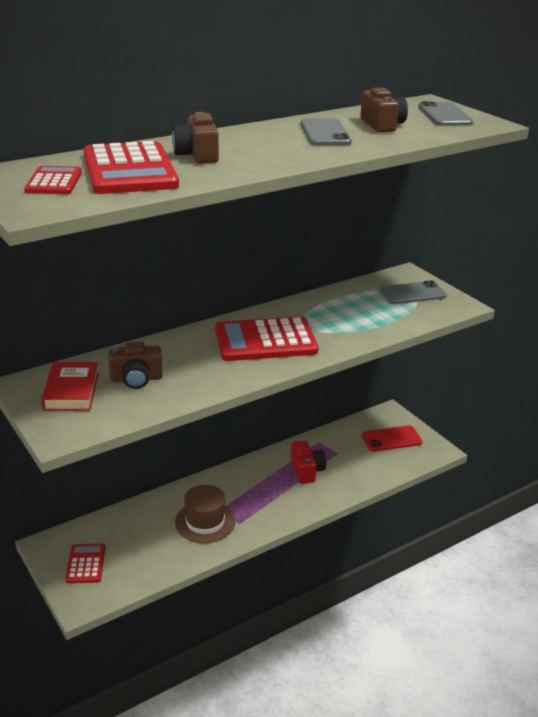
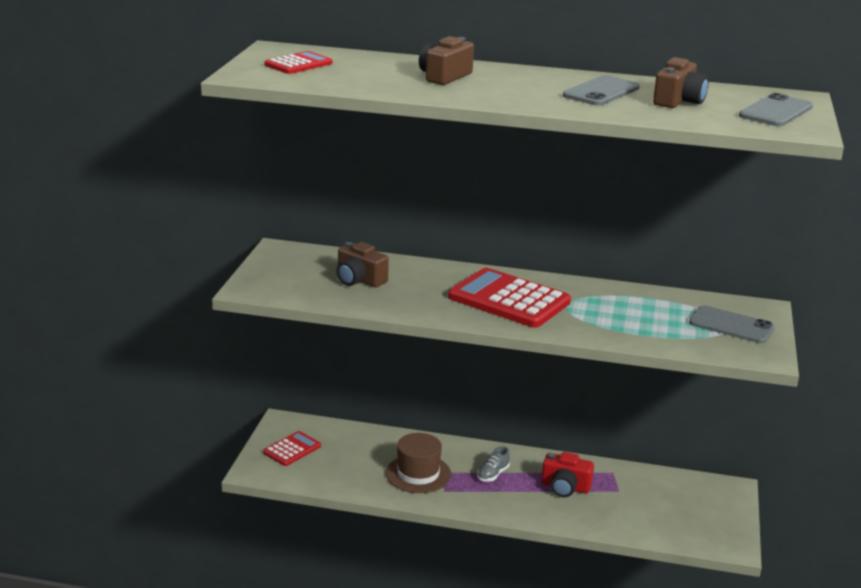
camera: 45 degrees right, 5 degrees down
(71, 391) = (302, 267): red book -> none
(129, 170) = (366, 72): red calculator -> none
(252, 490) = (493, 474): none -> grey shoe
(306, 470) = (565, 487): red camera -> red camera turned 75 degrees clockwise
(391, 439) = (695, 509): red phone -> none

